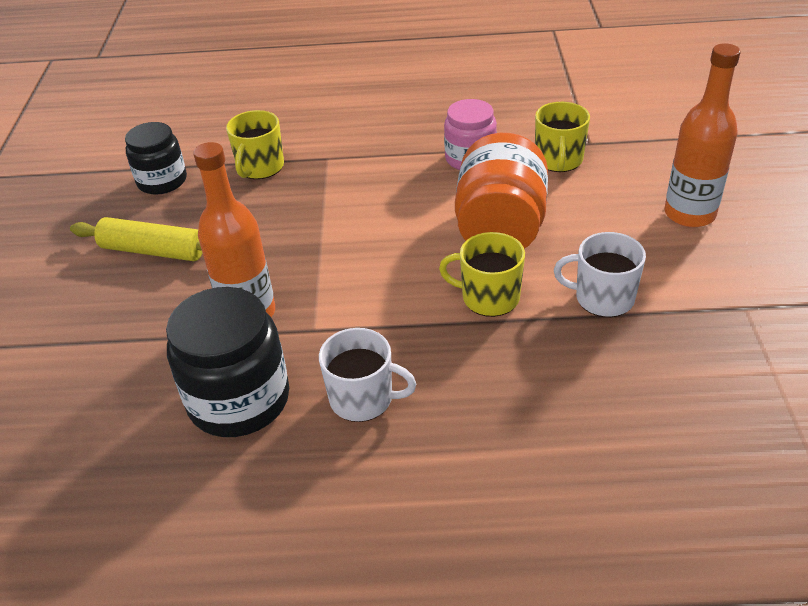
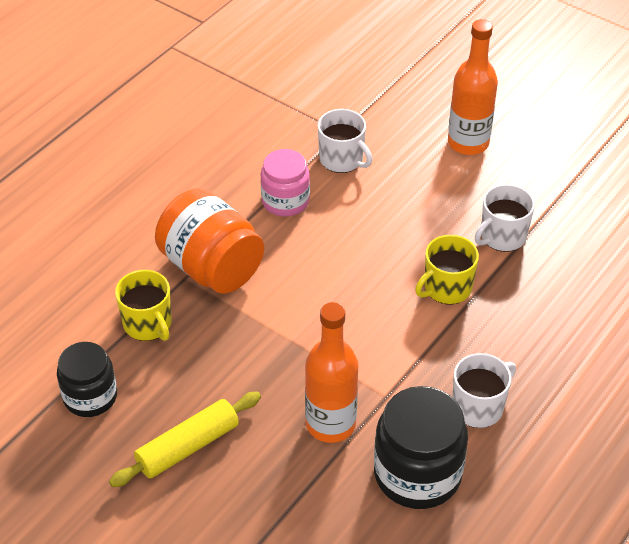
camera: 55 degrees left, 5 degrees up
(500, 229) = (383, 237): orange jar -> orange jar (212, 267)
(558, 160) = (342, 159): yellow mug -> white mug

